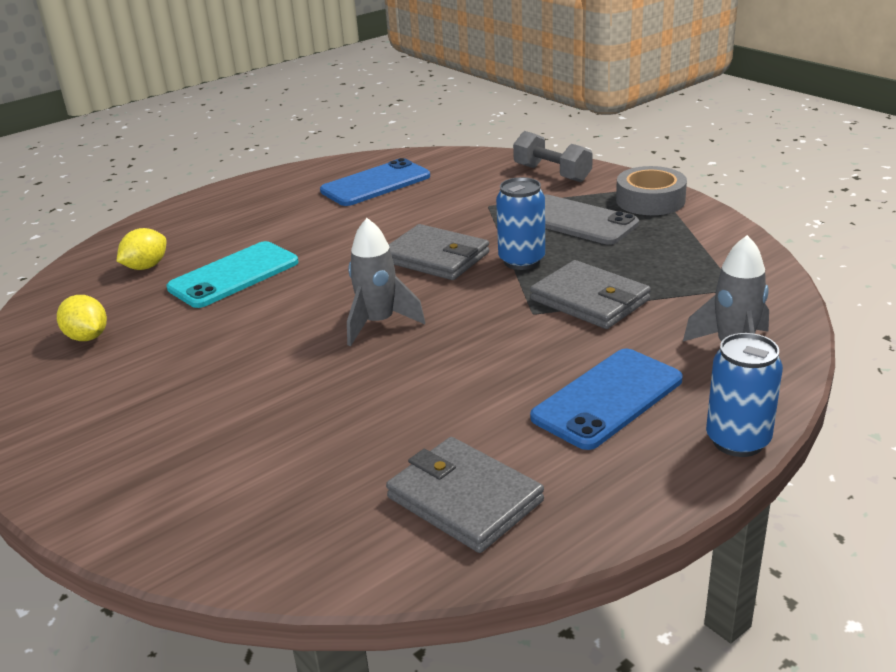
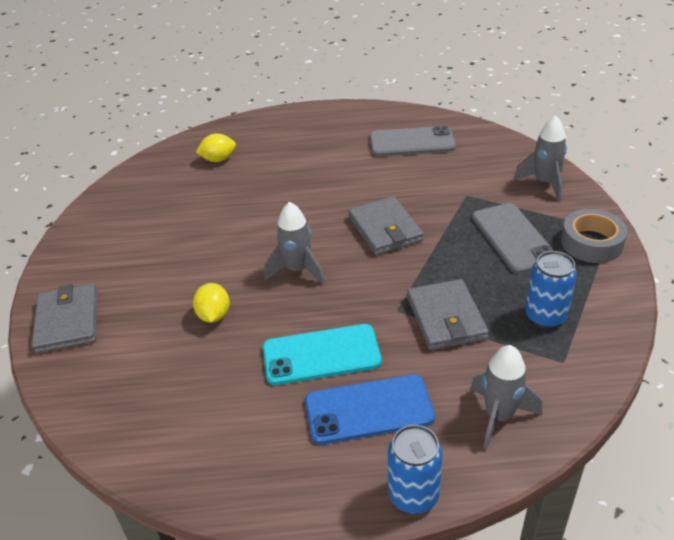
camera: 35 degrees right, 10 degrees up
(87, 337) = (145, 202): yellow lemon -> yellow lemon (214, 315)
(234, 275) = (256, 188): turquoise phone -> turquoise phone (321, 355)
(376, 184) = (412, 142): blue phone -> grey phone
(464, 499) = (213, 435): grey wallet -> grey wallet (67, 321)
(521, 261) = (437, 259): blue can -> blue can (545, 316)
(552, 173) = (544, 183): grey dumbbell -> grey rocket

